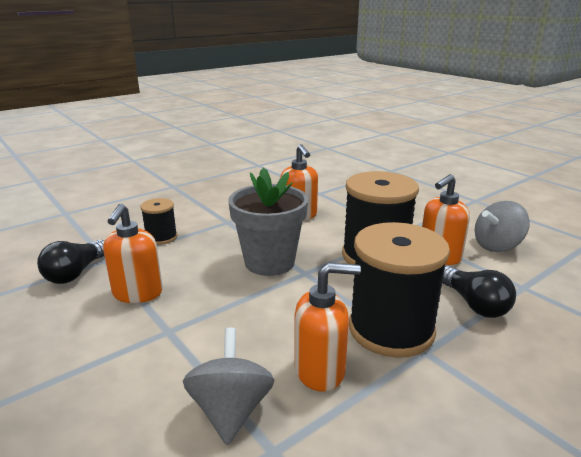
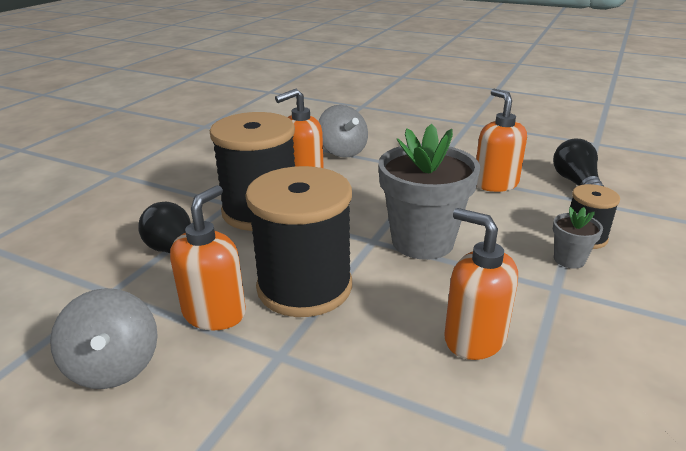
camera: 155 degrees right, 5 degrees up
(195, 230) = (569, 259): none -> grey flower pot
(497, 246) = (114, 366): grey spinning top -> grey spinning top turned 120 degrees clockwise

